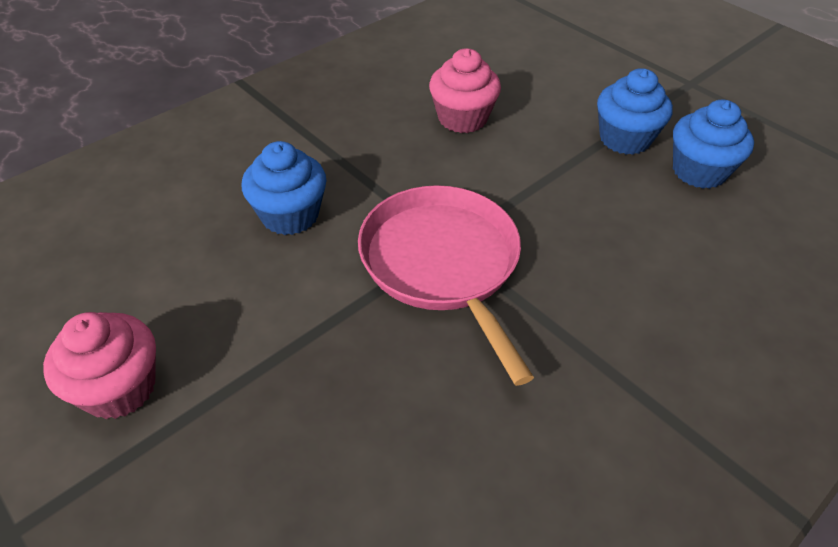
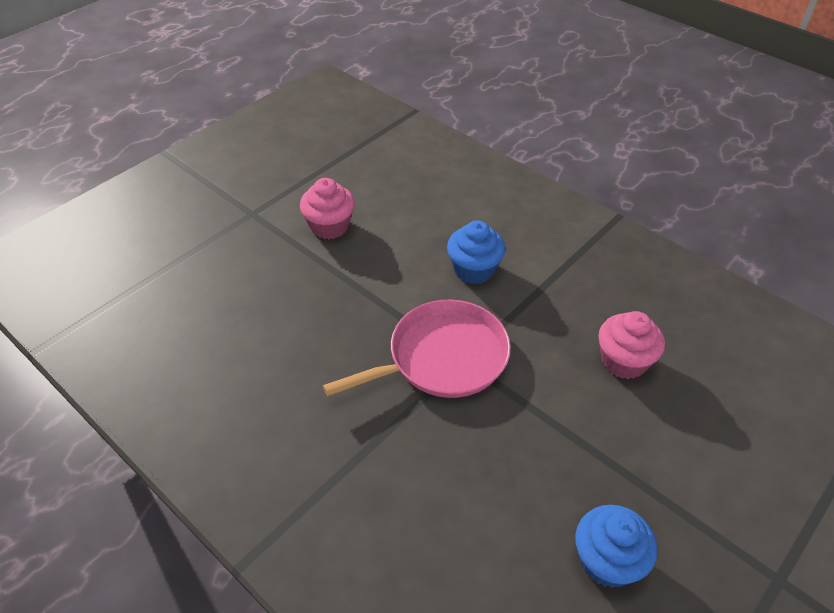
camera: 85 degrees right, 0 degrees up
(625, 139) = (639, 495): blue cupcake -> none

